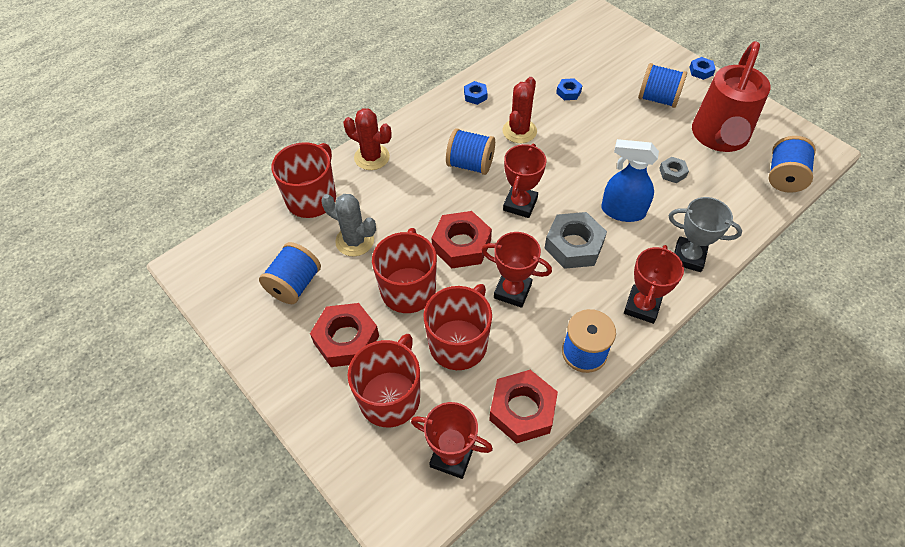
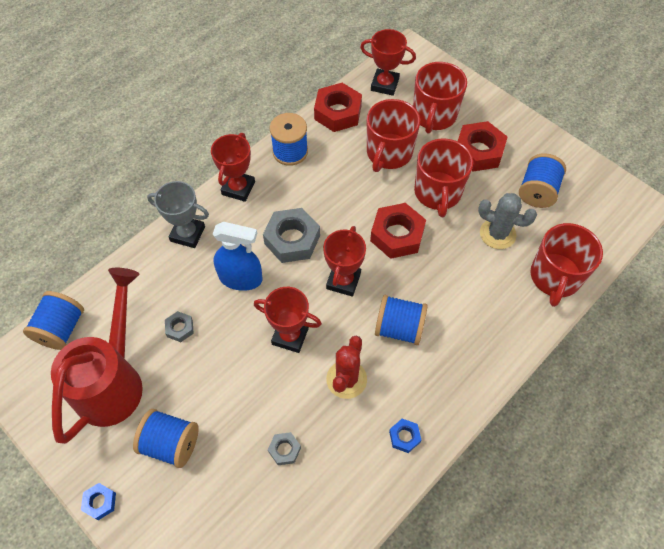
camera: 175 degrees right, 5 degrees up
(372, 157) = (509, 332): red cactus -> none
(512, 291) = (348, 195): red trophy -> red trophy (290, 336)
(568, 92) = (284, 450): blue nut -> grey nut

